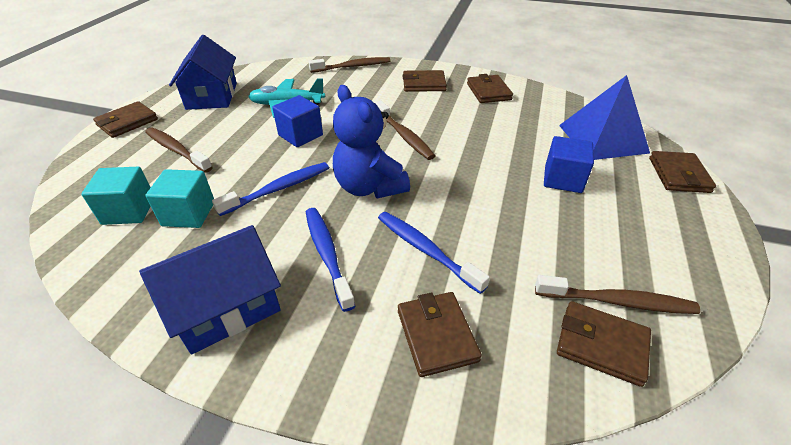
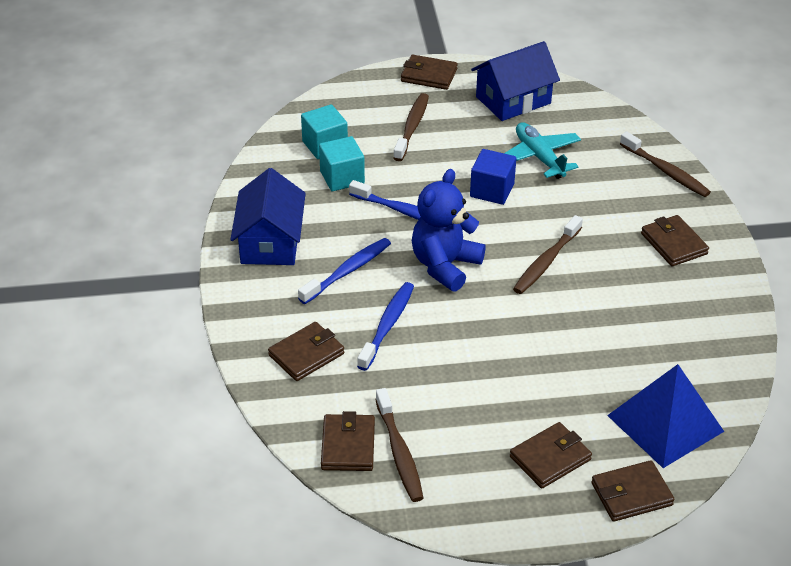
camera: 65 degrees right, 0 degrees up
(226, 307) = (270, 242): blue house -> blue house turned 60 degrees clockwise
(488, 92) = (702, 304): brown wallet -> brown wallet (550, 458)
(563, 179) = (553, 398): blue cube -> none

